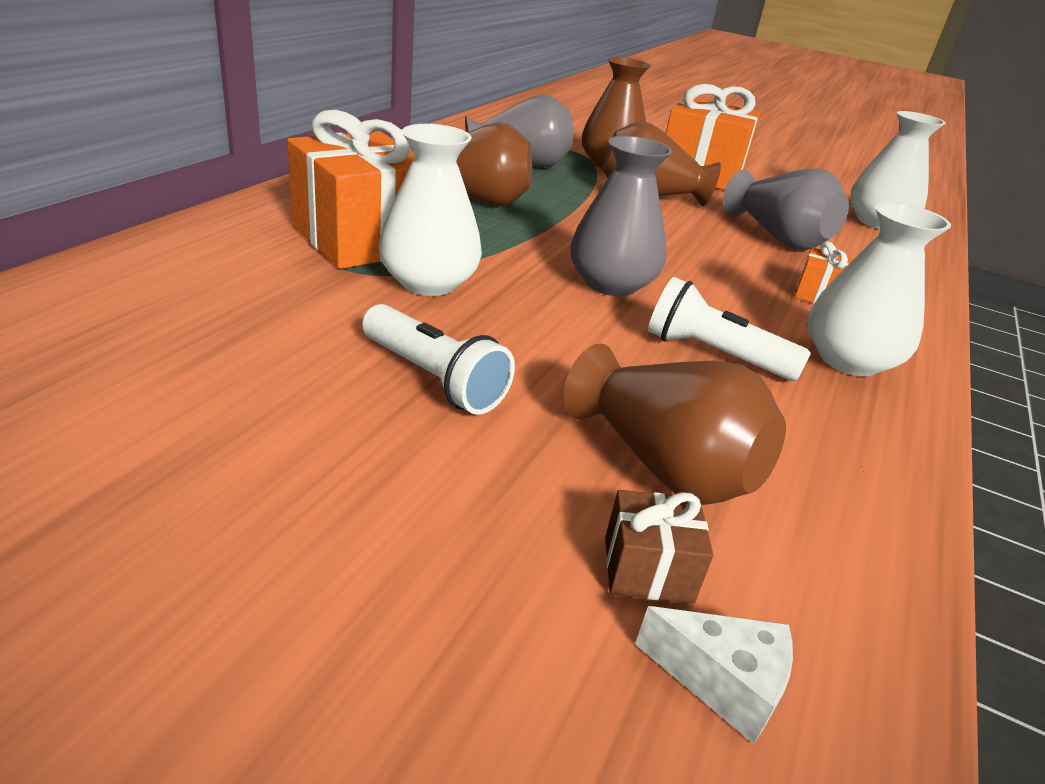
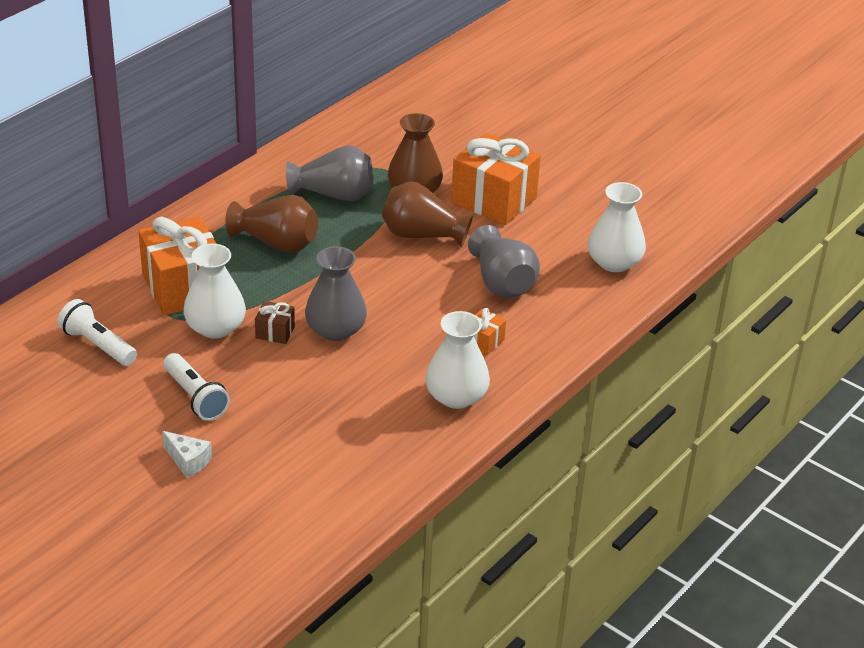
camera: 15 degrees right, 5 degrees up
(648, 569) = (255, 498): brown gift -> brown gift (275, 332)
(664, 465) = (292, 454): brown vase -> none
(713, 354) = (368, 388): white flashlight -> white flashlight (97, 345)
(722, 682) = (260, 540): white cheese -> white cheese (188, 461)

